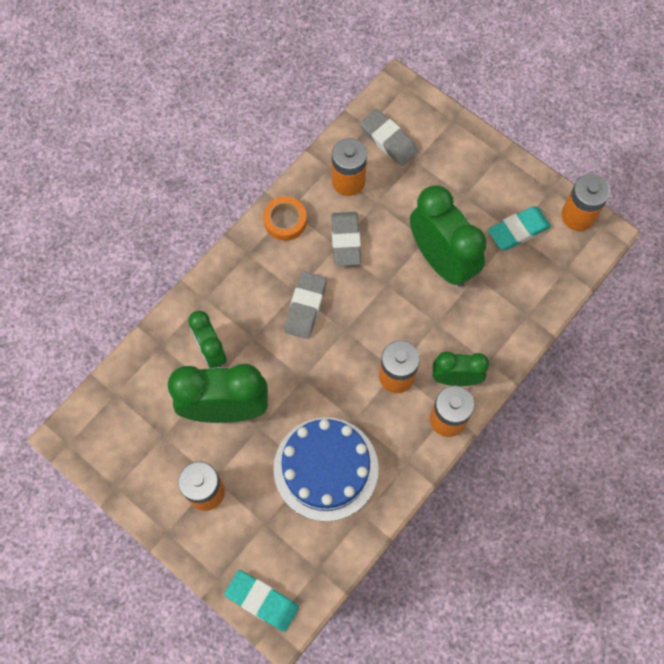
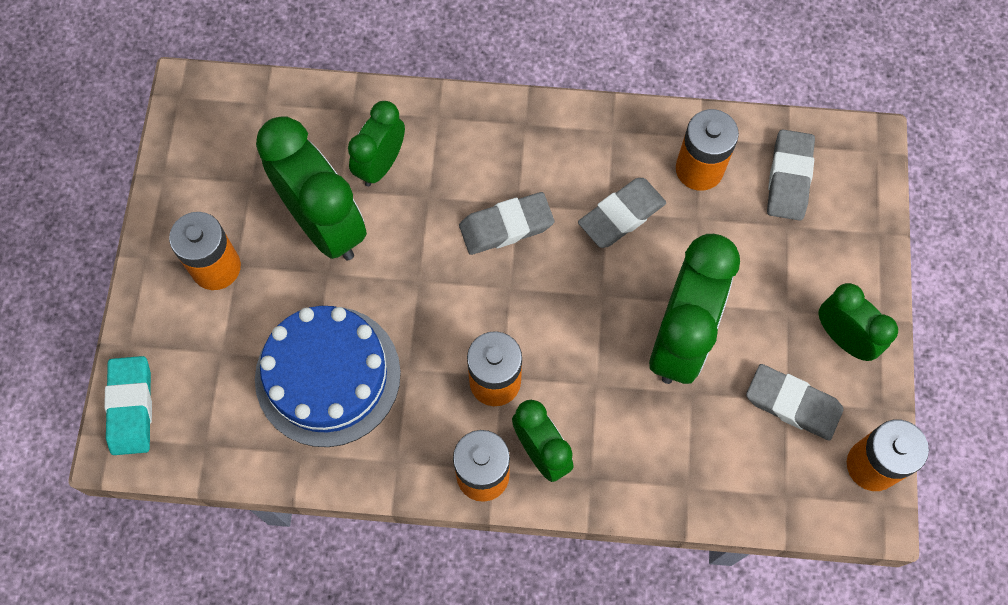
camera: 55 degrees right, 0 degrees up
(285, 221) = (595, 135): orange tape -> none
(499, 179) = (843, 337): none -> green clock
(518, 230) = (792, 404): turquoise eraser -> grey eraser

